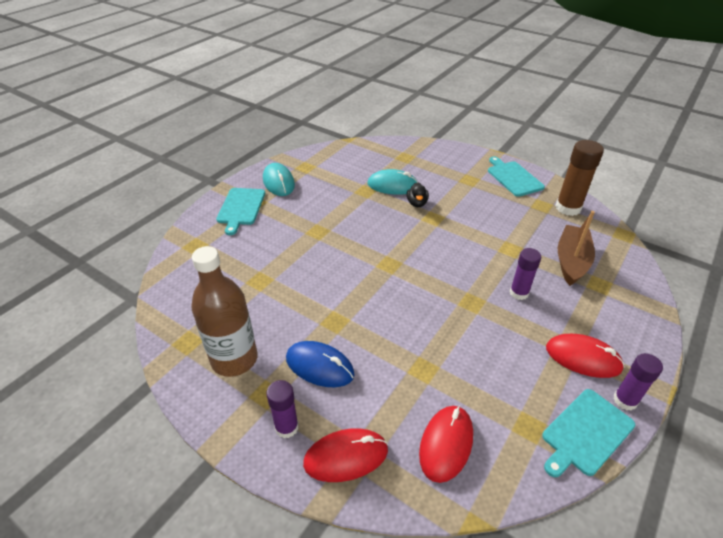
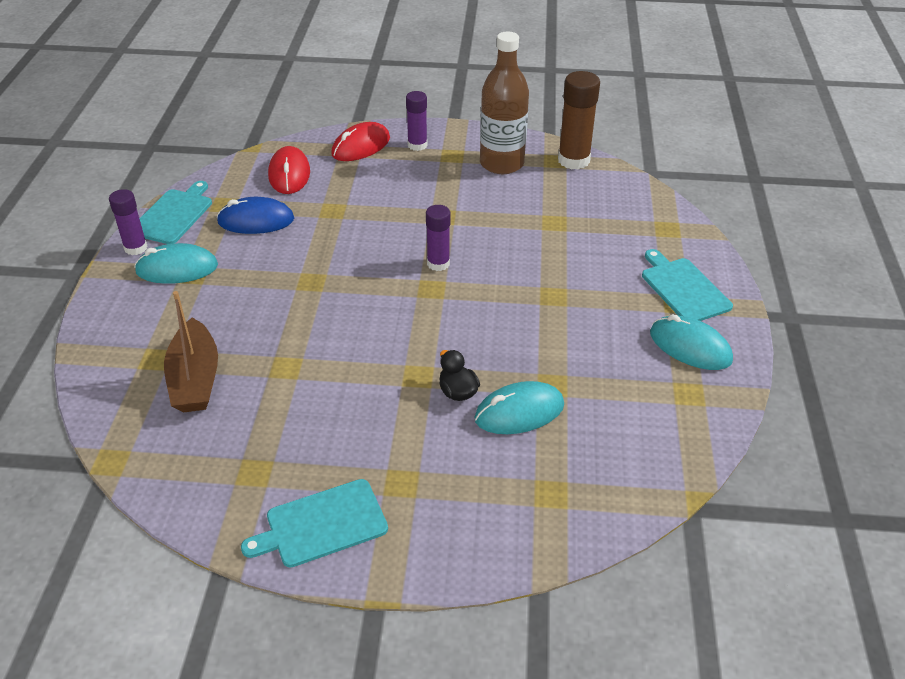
camera: 150 degrees right, 0 degrees up
(319, 366) = (425, 182): blue mouse -> blue mouse (256, 221)
(513, 177) = (321, 524): turquoise cutting board -> turquoise cutting board turned 120 degrees clockwise
(519, 293) = (259, 310): purple glue stick -> purple glue stick (438, 263)
(568, 208) = (207, 484): brown glue stick -> brown glue stick (573, 160)
(583, 358) = (177, 269): red mouse -> turquoise mouse

